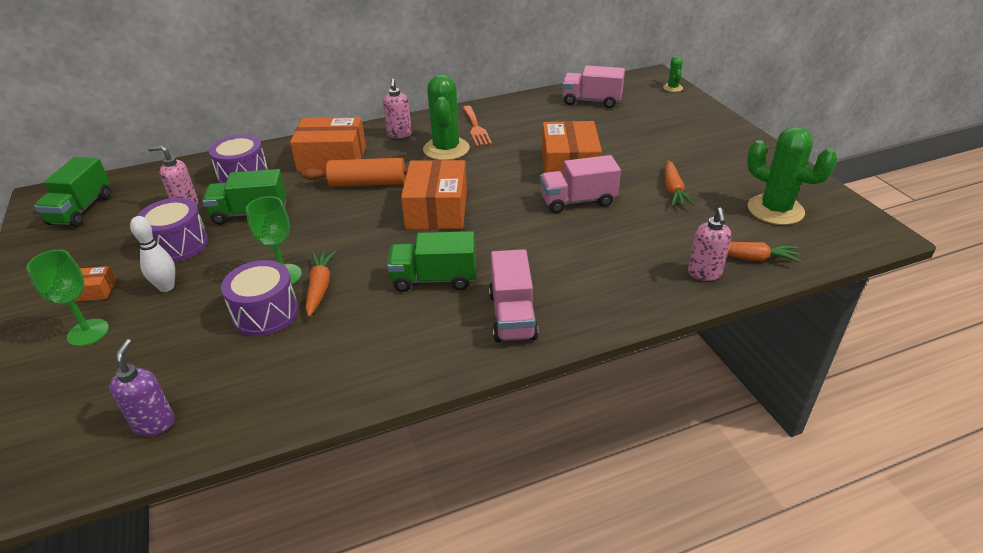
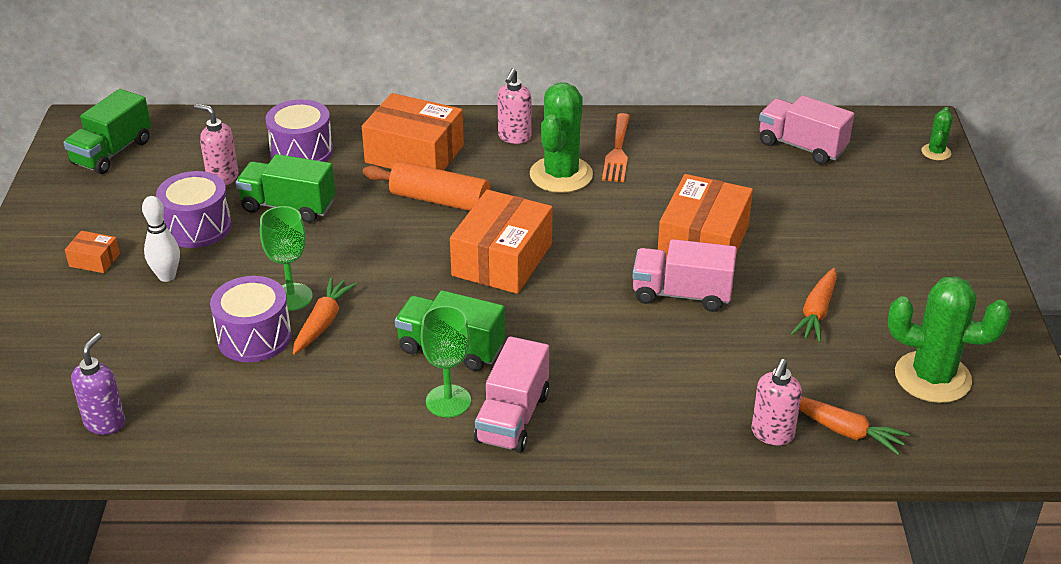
camera: 20 degrees right, 0 degrees up
(88, 332) = (75, 307): green goblet -> green goblet (448, 401)
(775, 210) = (932, 377): green cactus -> green cactus turned 45 degrees counterclockwise

